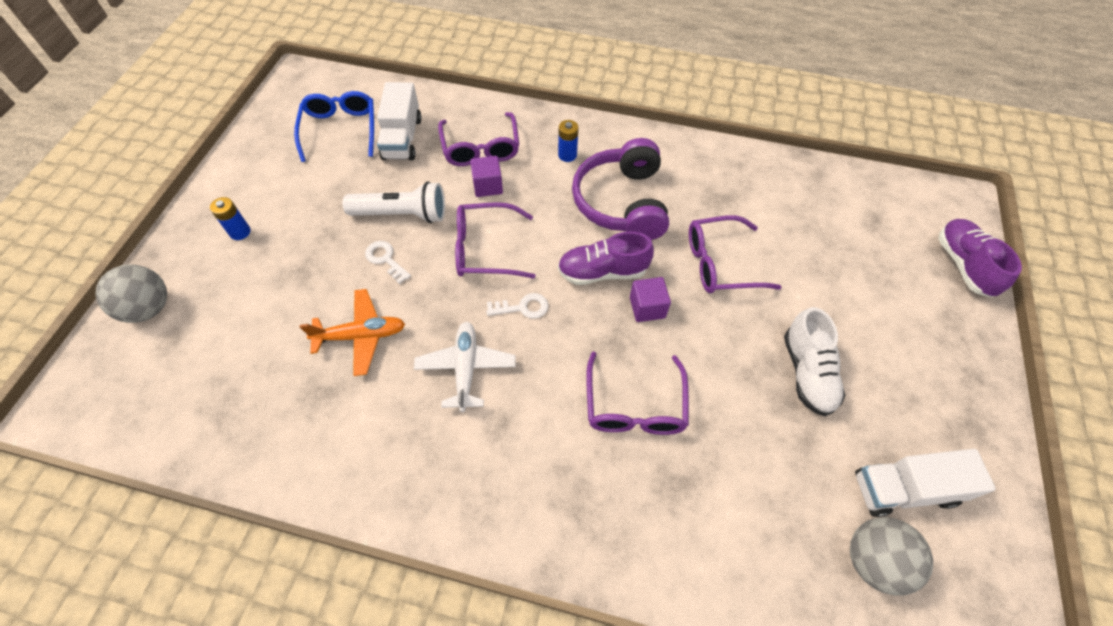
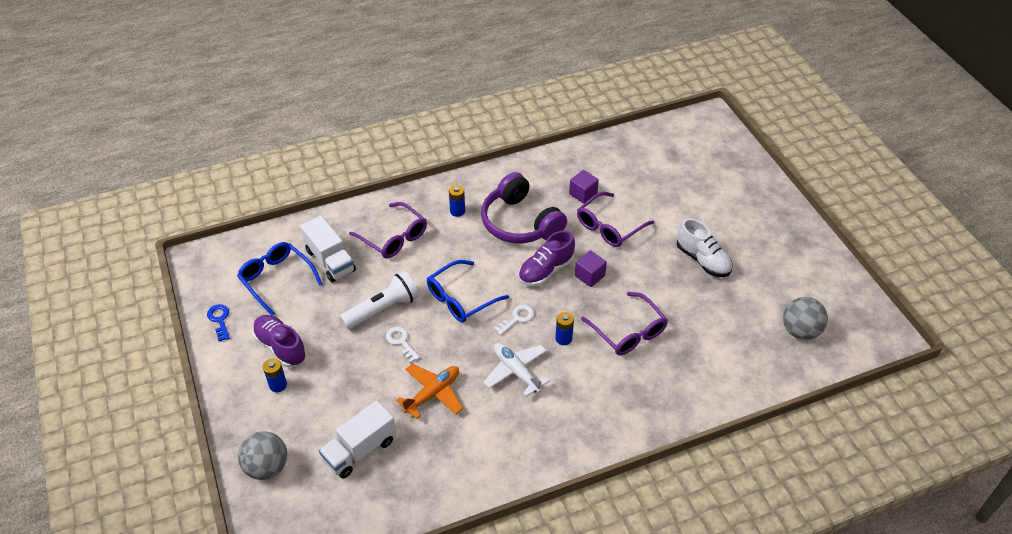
camera: 35 degrees left, 10 degrees down
(259, 140) = (220, 320): none -> blue key
(385, 259) = (401, 342): white key -> white key turned 45 degrees clockwise
(485, 249) = (461, 298): purple glasses -> blue glasses
(488, 186) = (423, 259): purple cube -> purple cube (583, 194)
(552, 364) = (563, 338): none -> blue battery
(904, 489) = (790, 289): white truck -> white truck (360, 450)
(963, 265) = (737, 155): purple shoe -> purple shoe (281, 347)

